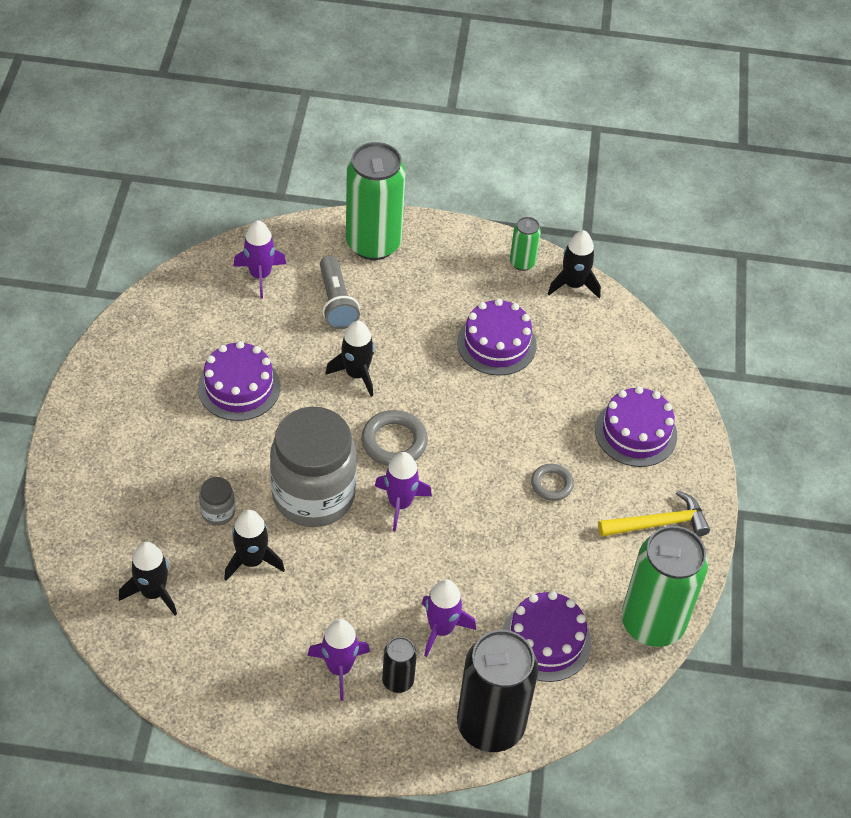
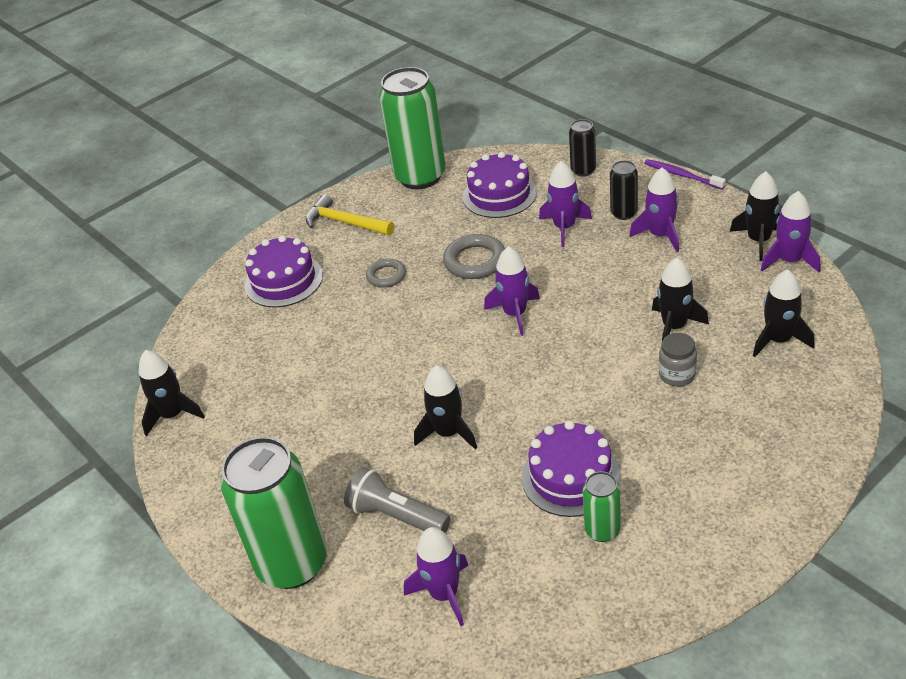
camera: 130 degrees left, 10 degrees down
(192, 698) = (789, 261): none -> purple rocket
(238, 712) = (758, 240): none -> black rocket
(313, 495) = (581, 351): grey jar -> none
(336, 302) = (396, 516): grey flashlight -> grey flashlight turned 90 degrees counterclockwise
(379, 774) = (681, 175): none -> purple toothbrush
(394, 442) = (473, 360): grey ring -> grey ring (475, 261)
(490, 725) = (583, 170): black can -> black can, size x0.47
(496, 344) = (299, 397): purple cake -> none
(522, 263) = (185, 460): green can -> green can (602, 530)

